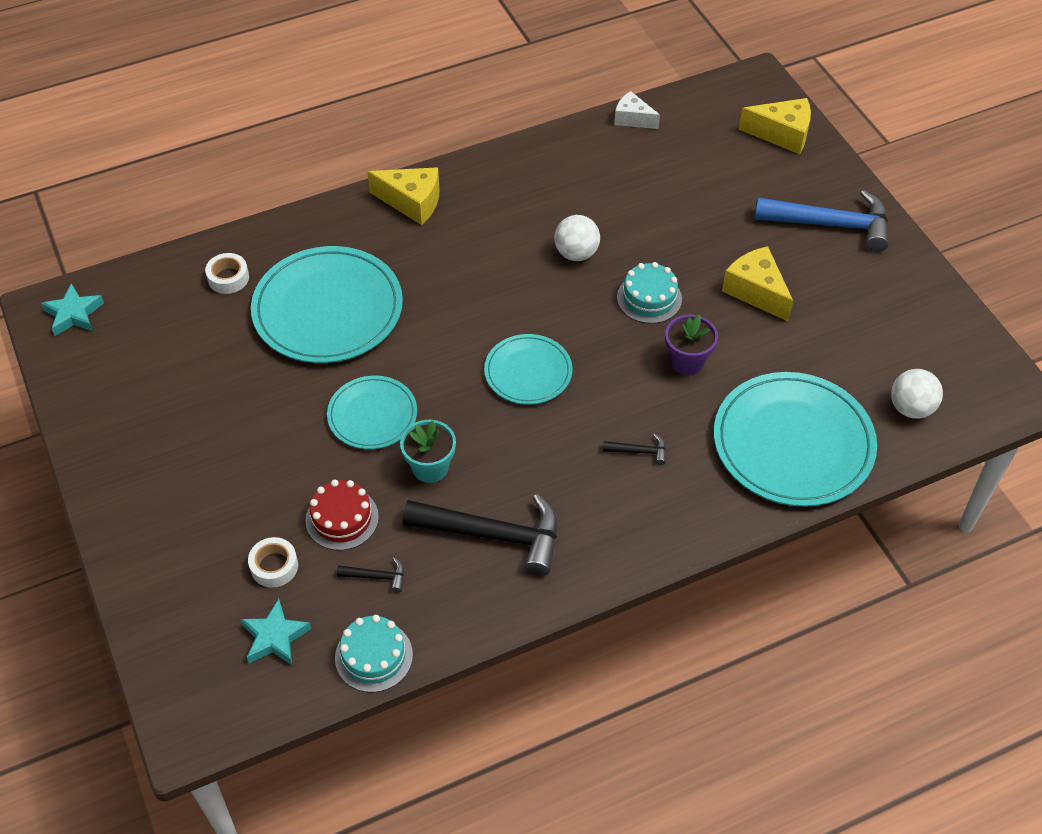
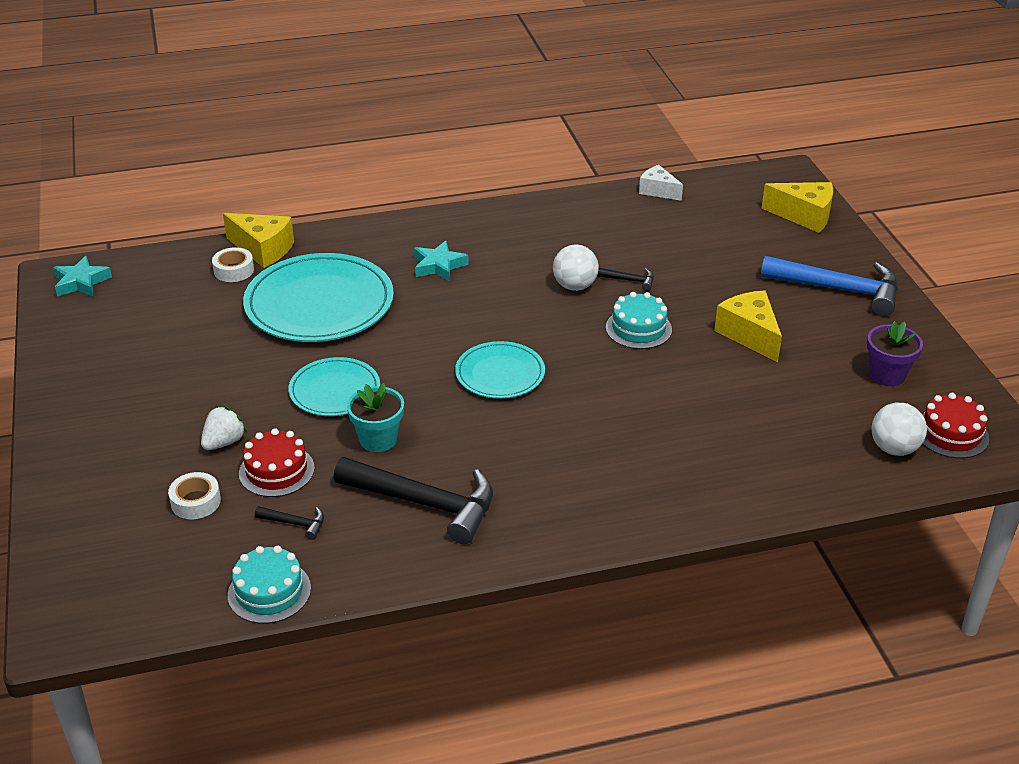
camera: 10 degrees right, 15 degrees down
(275, 637) = (175, 562): turquoise star -> turquoise star (439, 266)
(281, 492) = (224, 442): none -> white strawberry
(412, 202) = (426, 232): yellow cheese -> yellow cheese (263, 249)
(639, 451) = (596, 451): black hammer -> black hammer (630, 280)
(687, 361) = (664, 383): purple flower pot -> purple flower pot (887, 375)
(793, 443) = (760, 463): turquoise plate -> none
(959, 383) = (951, 433): none -> red cake

